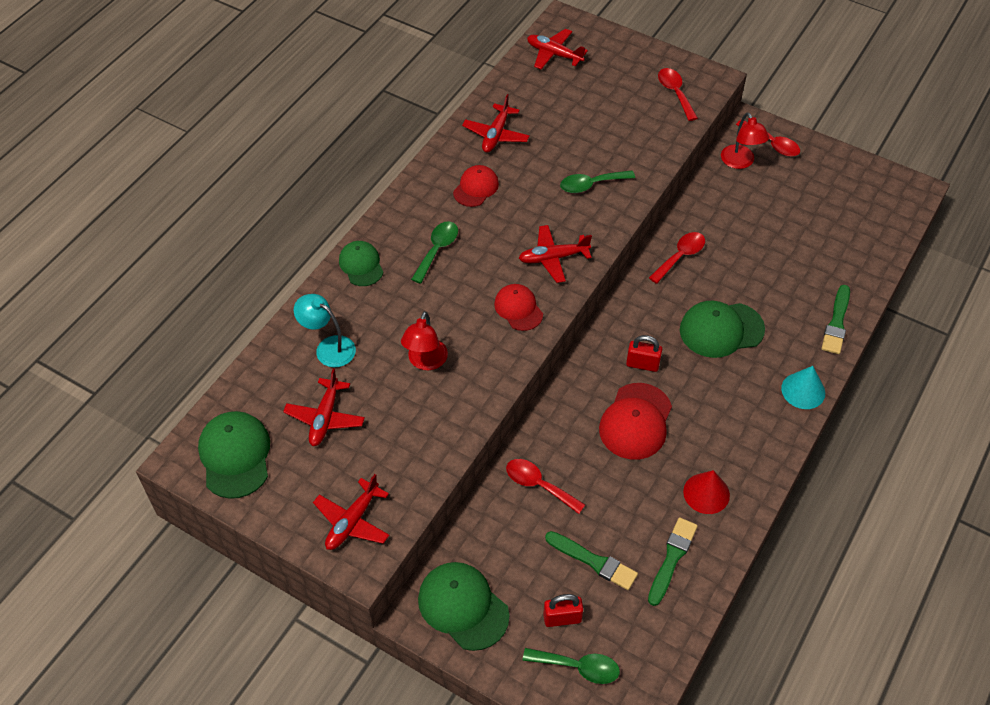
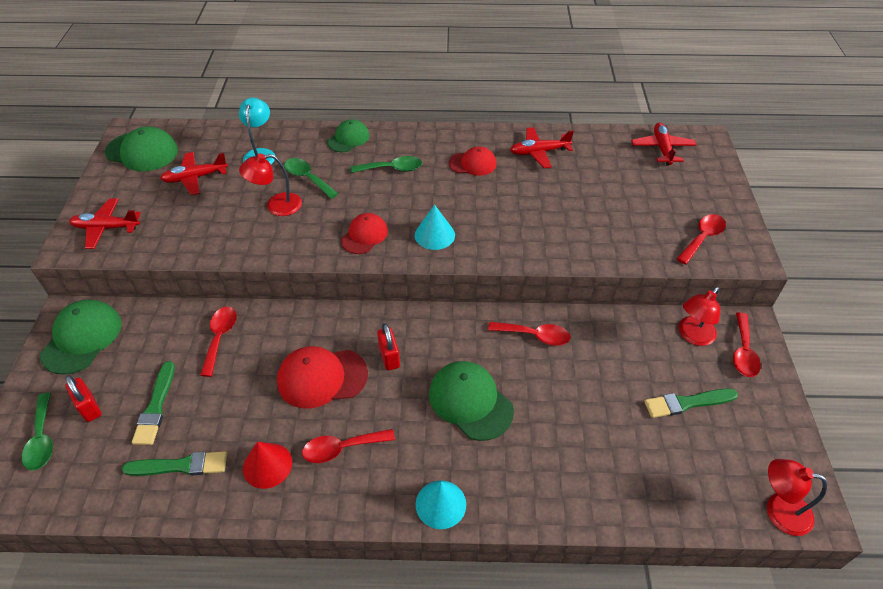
camera: 60 degrees right, 5 degrees down
(235, 456) = (142, 151): green cap -> green cap turned 60 degrees clockwise
(553, 258) = (434, 235): red plane -> turquoise cone
(591, 185) = (536, 226): green spoon -> green spoon (307, 178)
(718, 434) = (342, 448): none -> red spoon
(836, 323) = (553, 503): green brush -> green brush (687, 403)
(904, 206) = (778, 510): none -> red lamp

